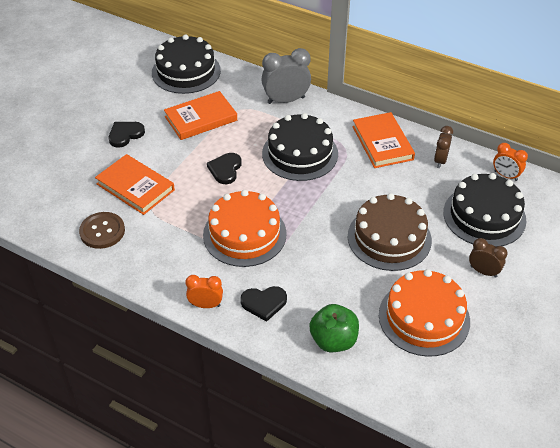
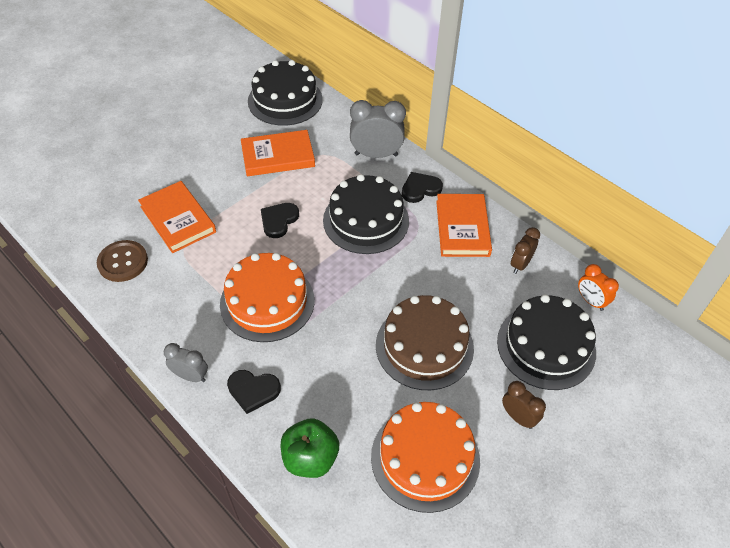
camera: 15 degrees right, 5 degrees up
(125, 135) = (193, 158): black heart -> black heart (420, 189)
(206, 305) = (191, 376): orange clock -> grey clock

